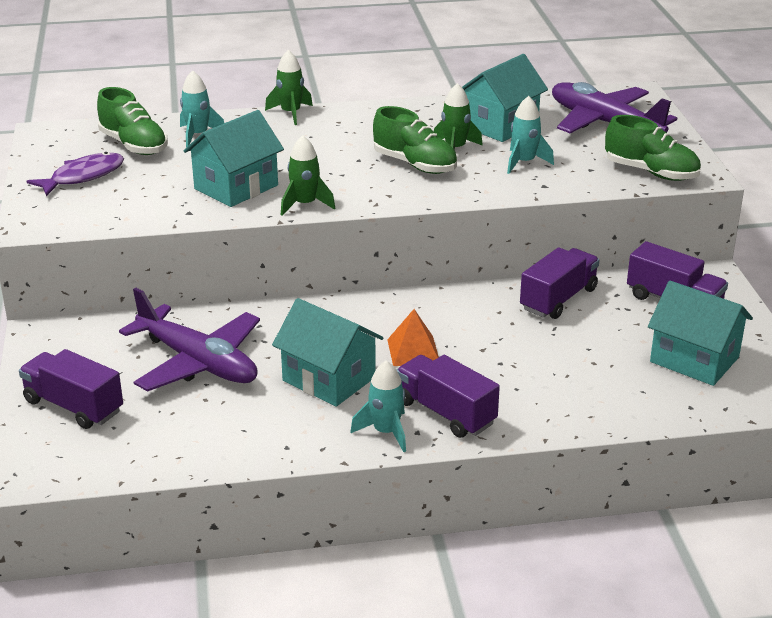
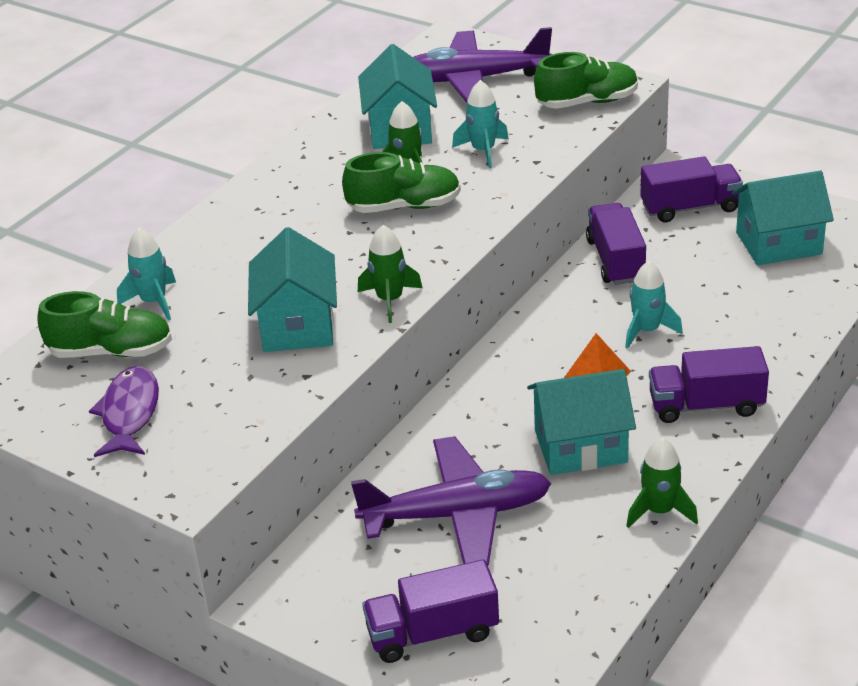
camera: 45 degrees left, 5 degrees up
(291, 113) = (197, 227): green rocket -> green rocket (659, 511)
(386, 432) = (696, 452): turquoise rocket -> turquoise rocket (647, 330)

